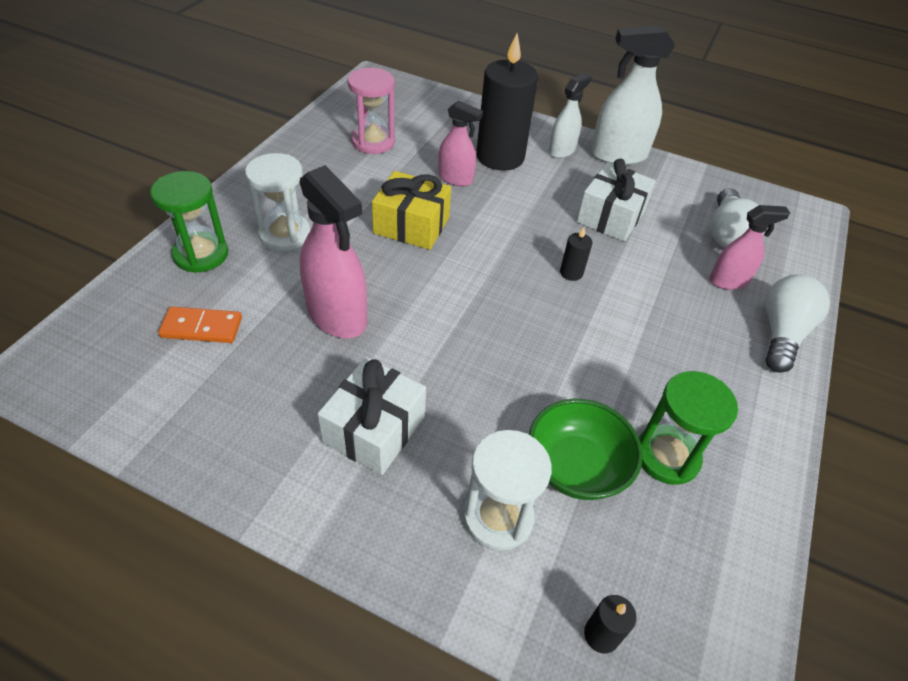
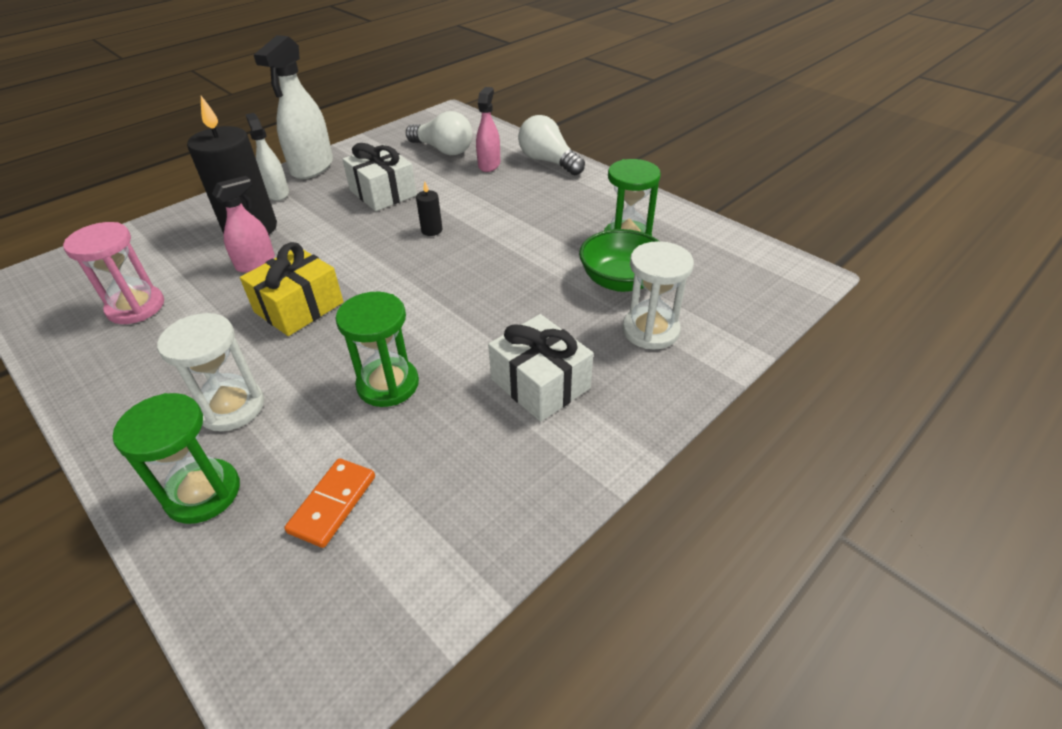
camera: 65 degrees left, 5 degrees down
(337, 315) = (388, 384): pink spray bottle -> green hourglass
(601, 635) = (750, 306): black candle -> none

